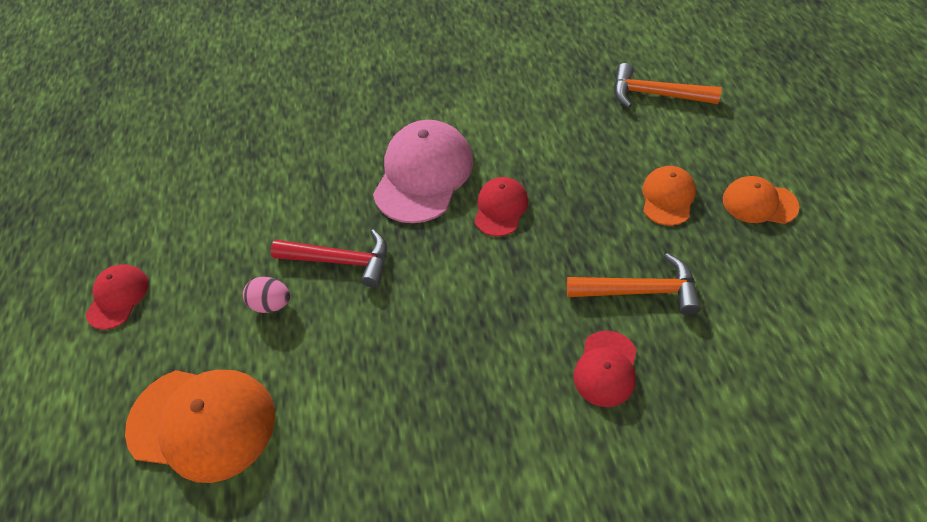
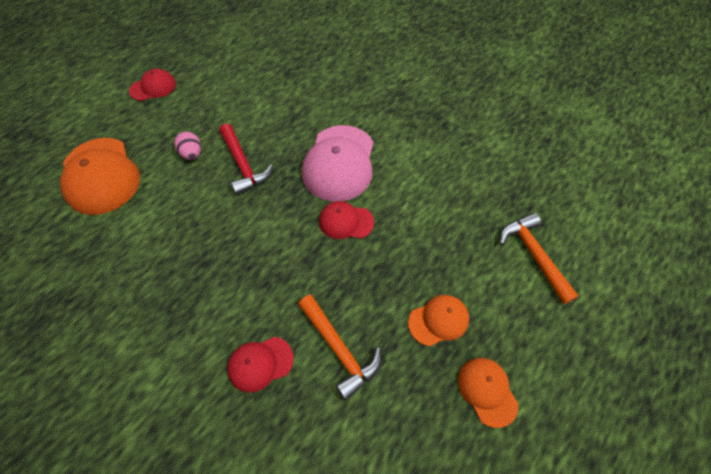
camera: 45 degrees right, 5 degrees up
(423, 175) = (339, 163): pink cap -> pink cap turned 120 degrees clockwise
(500, 208) = (346, 221): red cap -> red cap turned 150 degrees counterclockwise

